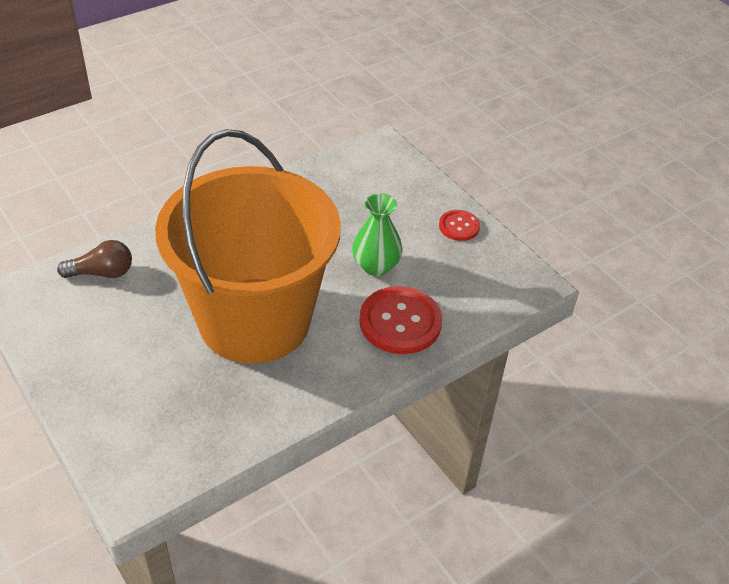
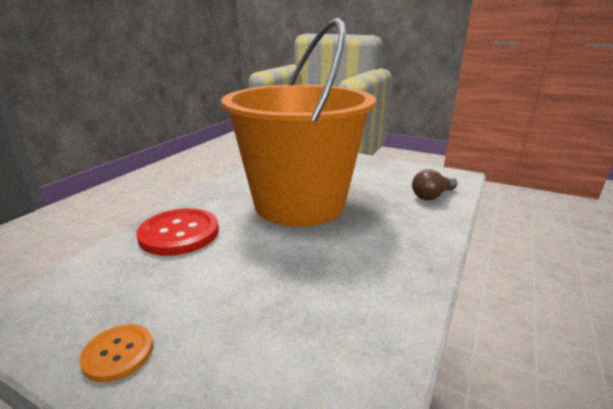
camera: 155 degrees right, 20 degrees down
(376, 266) = (222, 266): green vase -> none
(459, 226) = (118, 353): red button -> orange button

